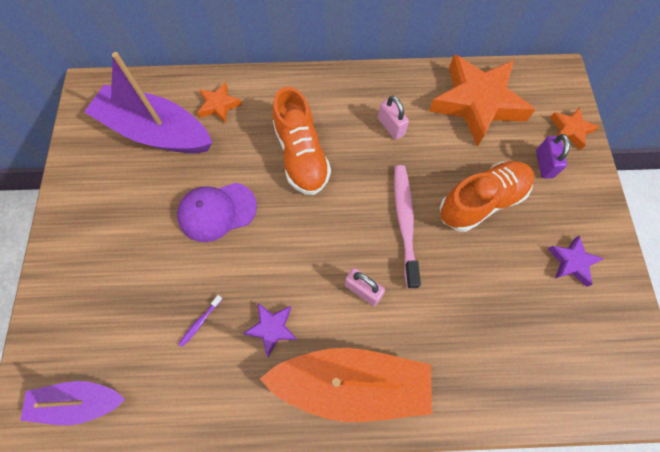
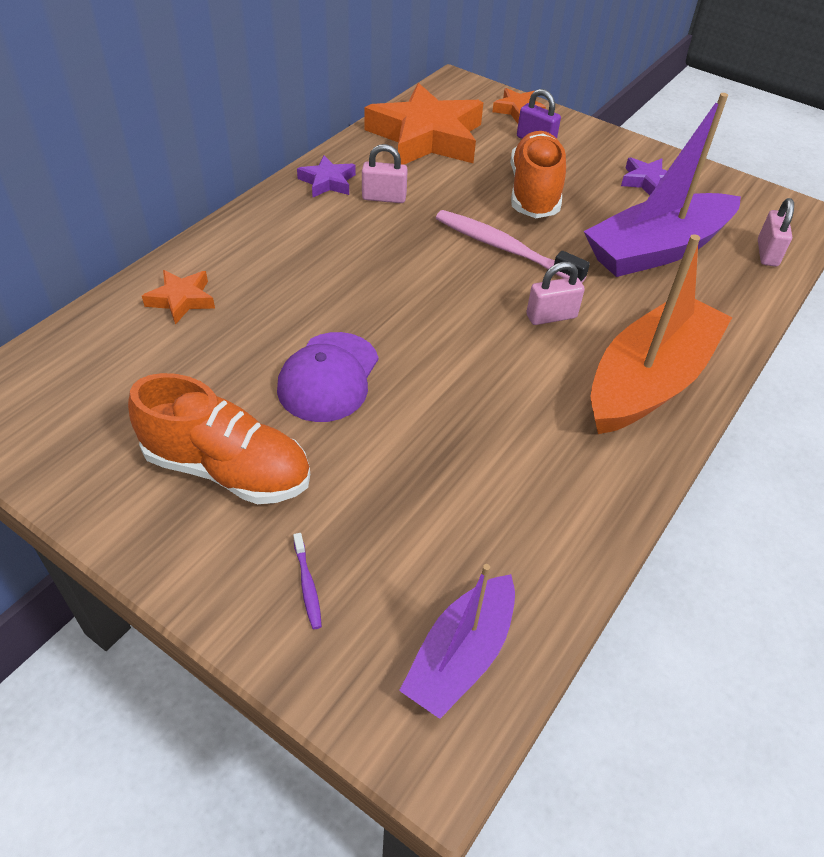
camera: 55 degrees left, 20 degrees down
(156, 132) = (140, 374): purple boat -> purple boat (657, 250)
(200, 322) = (462, 467): purple toothbrush -> purple toothbrush (307, 585)
(272, 328) = (529, 408): purple star -> purple star (327, 182)
(301, 155) = (338, 273): orange shoe -> orange shoe (227, 469)
(566, 394) = (767, 253): none -> pink padlock

